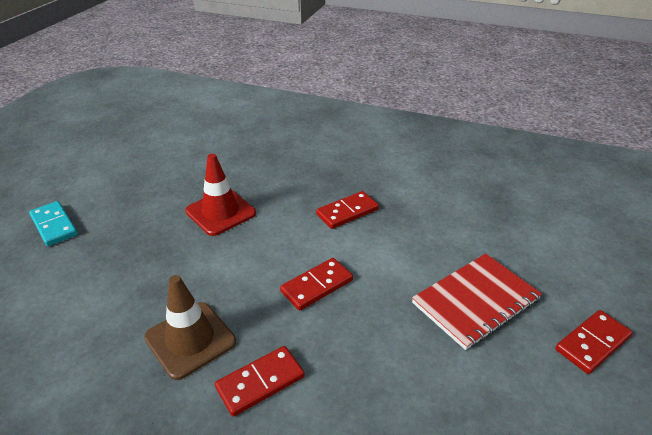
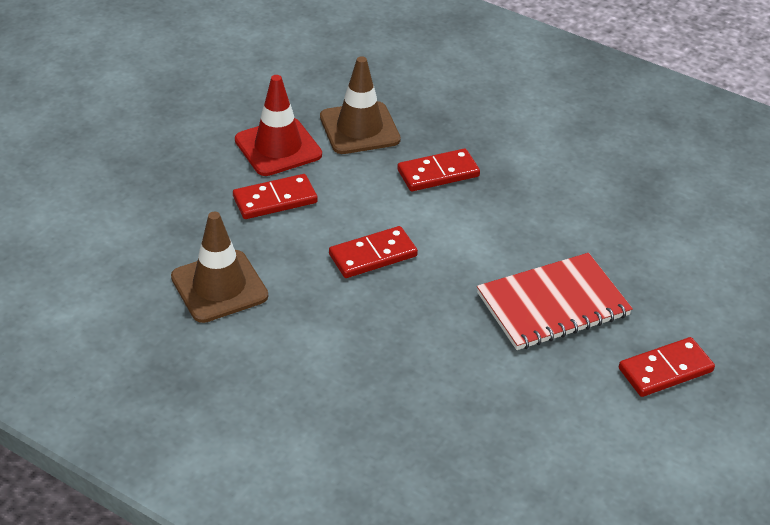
camera: 10 degrees right, 5 degrees up
(54, 225) = (75, 131): turquoise domino -> none
(260, 382) = (285, 340): red domino -> red domino (275, 200)
(279, 189) = (359, 128): none -> brown traffic cone

